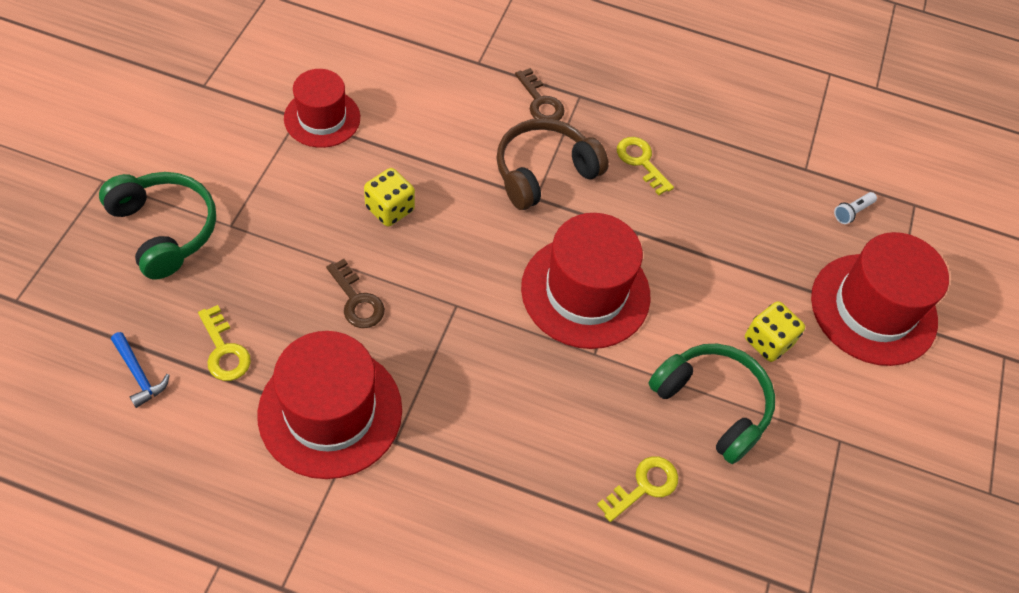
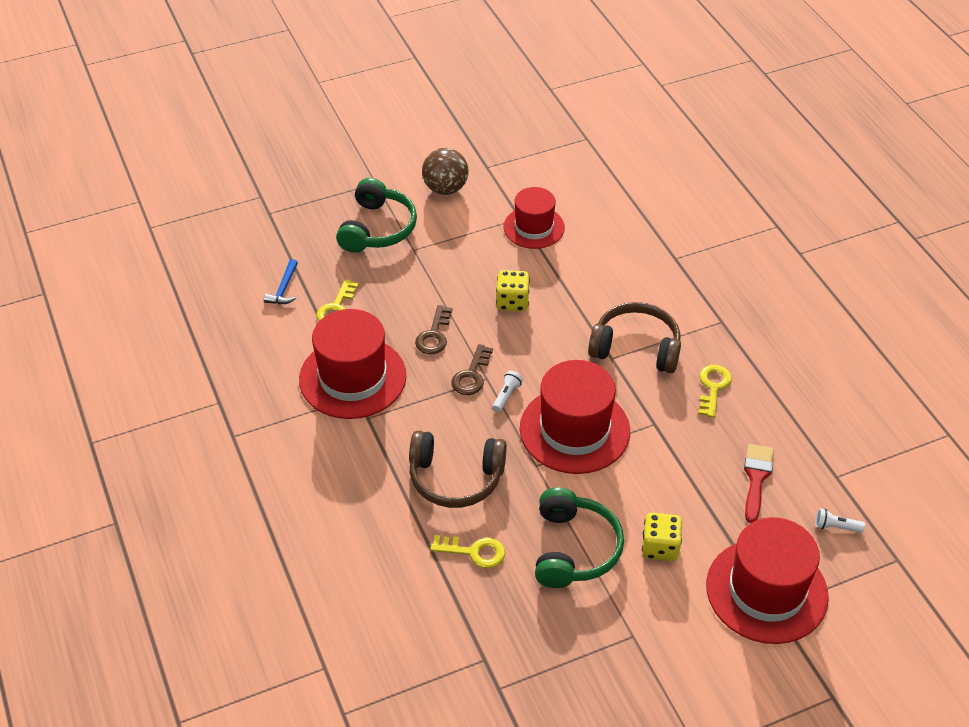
camera: 55 degrees right, 10 degrees down
(187, 136) = (445, 188): none -> brown ball
(493, 307) = (506, 395): none -> white flashlight
(540, 102) = (688, 307): brown key -> brown key (471, 375)
(545, 429) = (455, 478): none -> brown headphones
(759, 217) = (756, 478): none -> red brush

